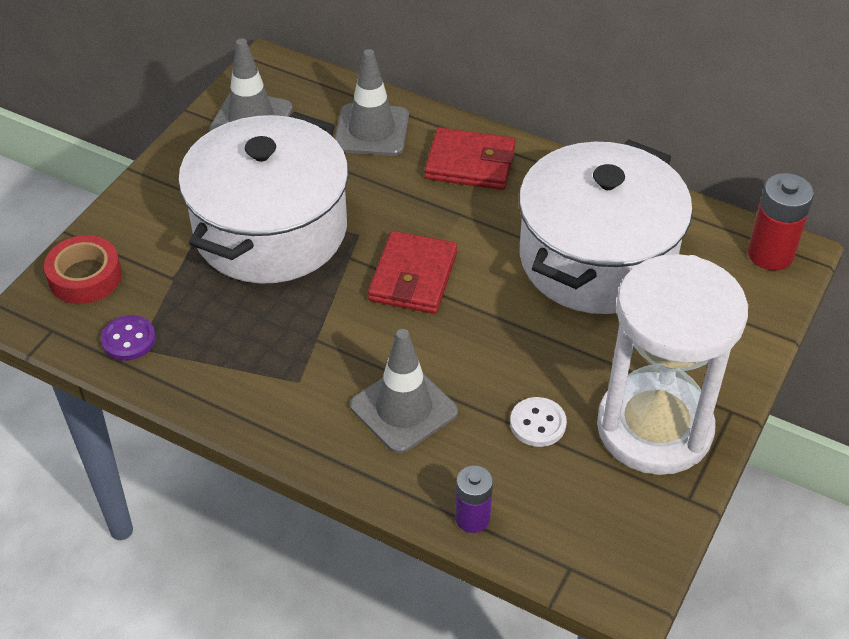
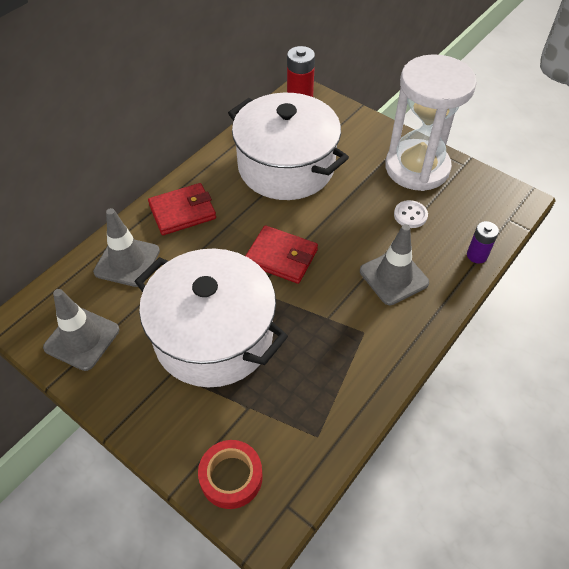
camera: 80 degrees left, 5 degrees up
(128, 339) = (308, 443): purple button -> none
(470, 163) = (182, 212): red wallet -> red wallet turned 45 degrees clockwise

